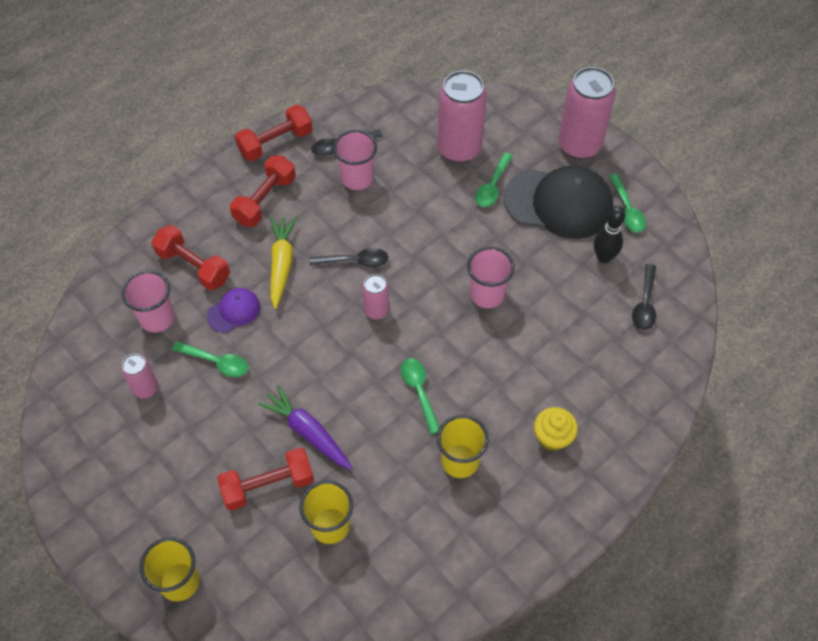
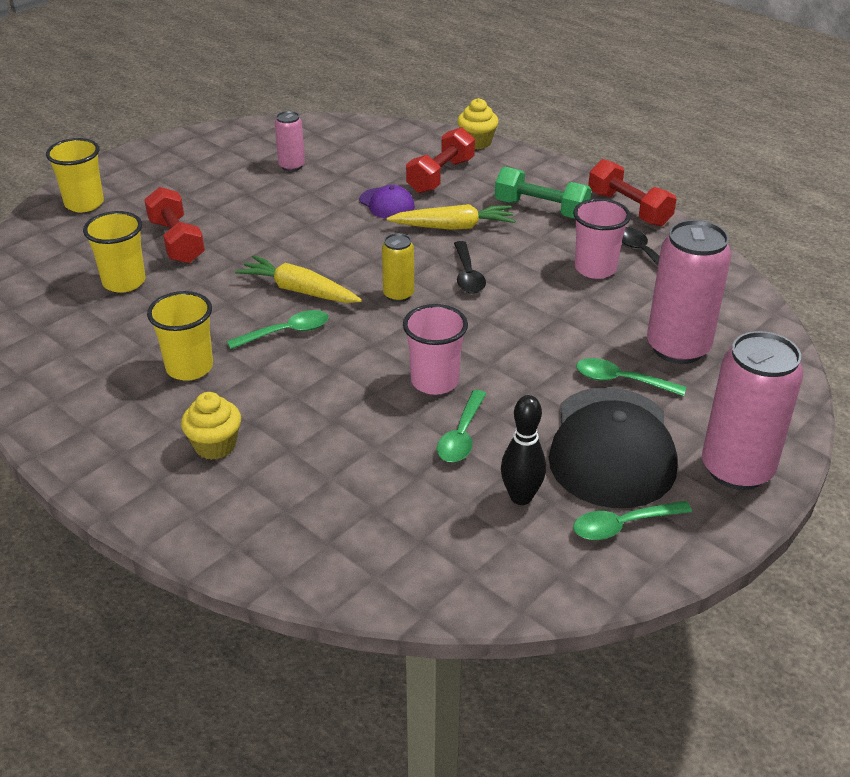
camera: 85 degrees right, 20 degrees down
(137, 232) = (477, 142): none -> yellow cupcake
(157, 318) = (373, 163): pink cup -> none
(216, 362) = (323, 200): green spoon -> green spoon (461, 436)
(265, 200) = (541, 209): red dumbbell -> green dumbbell
(308, 432) = (237, 260): purple carrot -> none
(361, 382) = (299, 290): none -> yellow carrot
(376, 310) = (398, 295): pink can -> yellow can
(645, 304) = (441, 544): black spoon -> none

